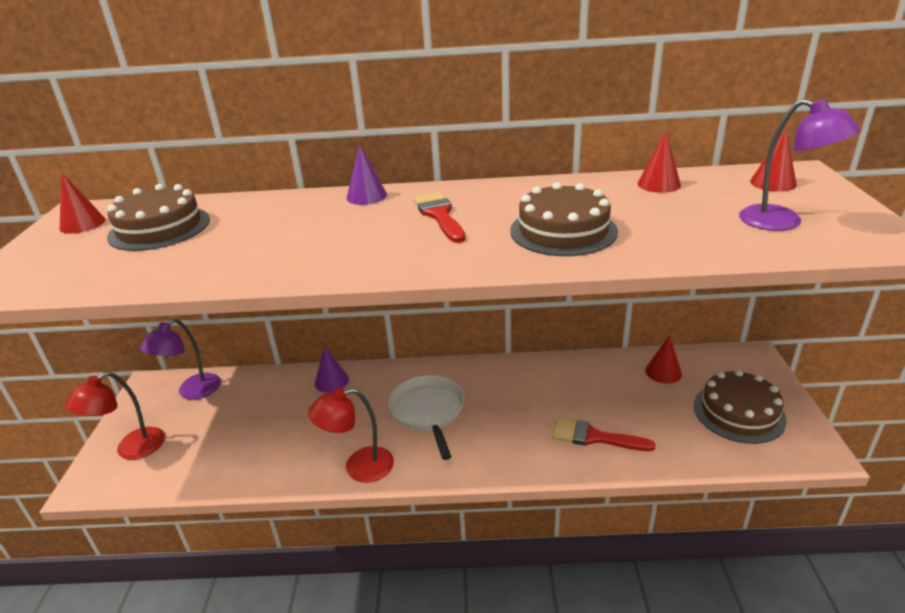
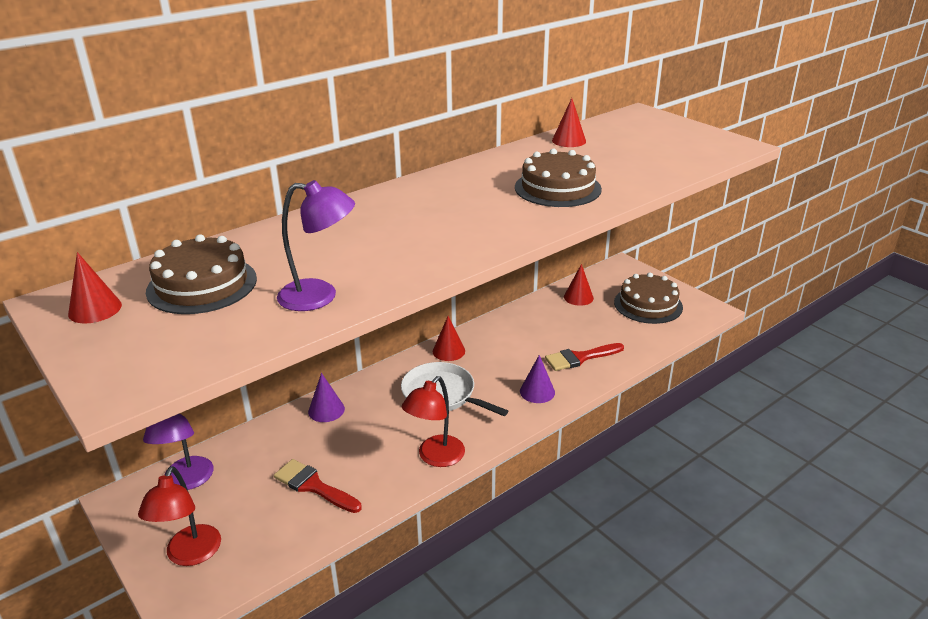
camera: 40 degrees left, 0 degrees up
(366, 196) = (361, 204): purple cone -> purple cone (537, 391)
(439, 215) = (451, 202): red brush -> red brush (313, 486)
(773, 183) = (635, 124): red cone -> red cone (448, 351)
(782, 222) = (674, 148): purple lamp -> purple lamp (320, 296)

